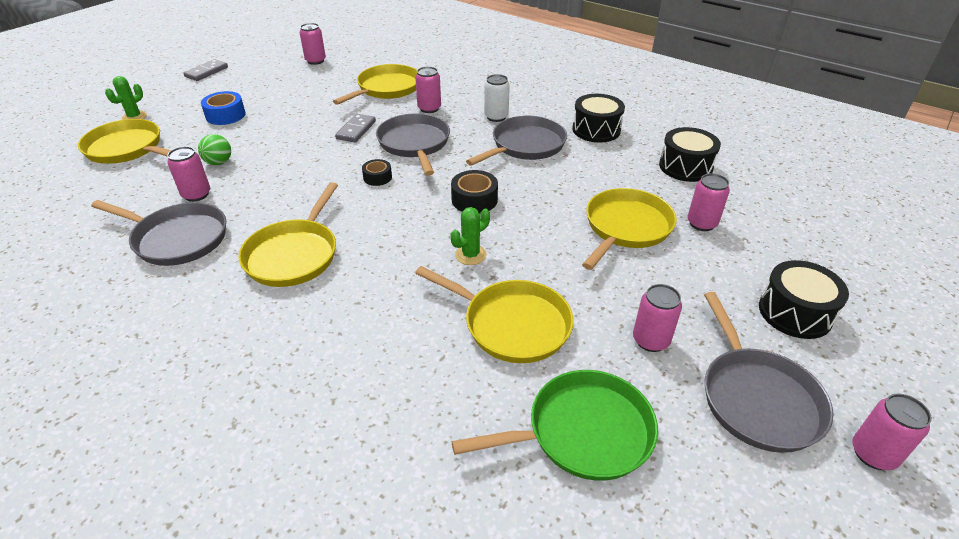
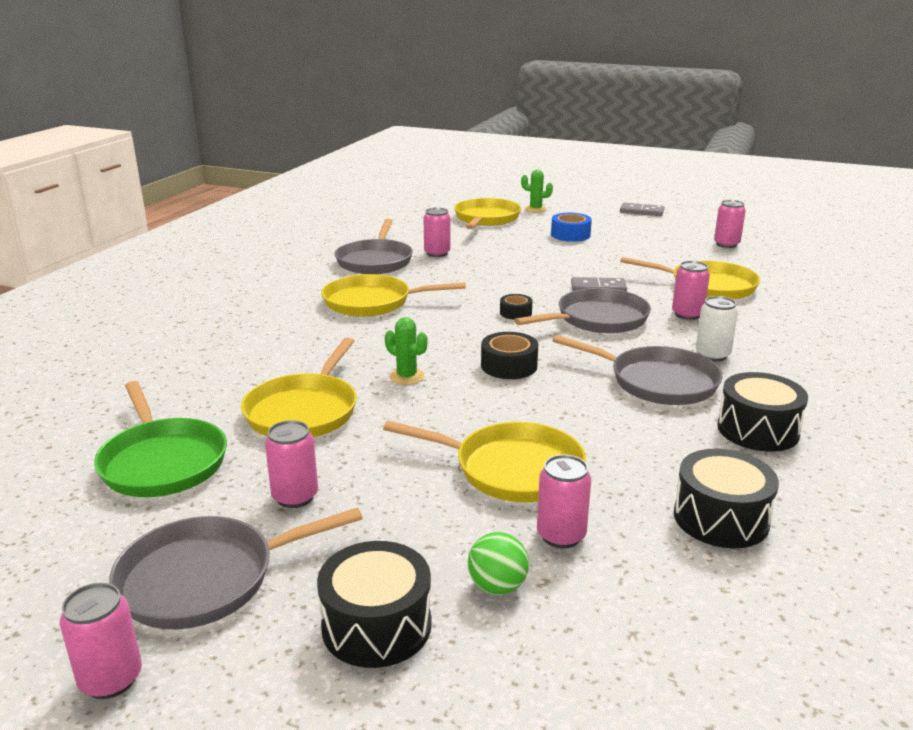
camera: 75 degrees right, 15 degrees down
(219, 163) = (490, 250): green ball -> green ball (497, 586)

